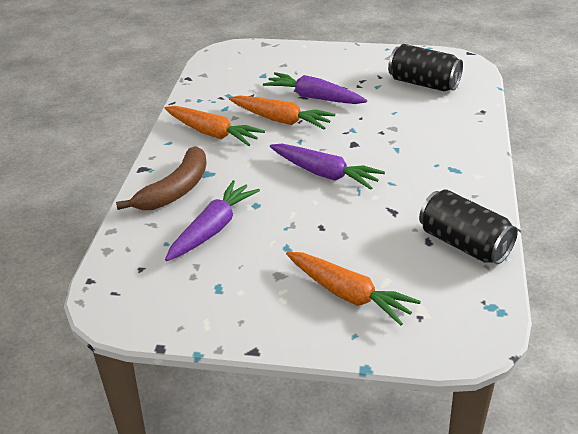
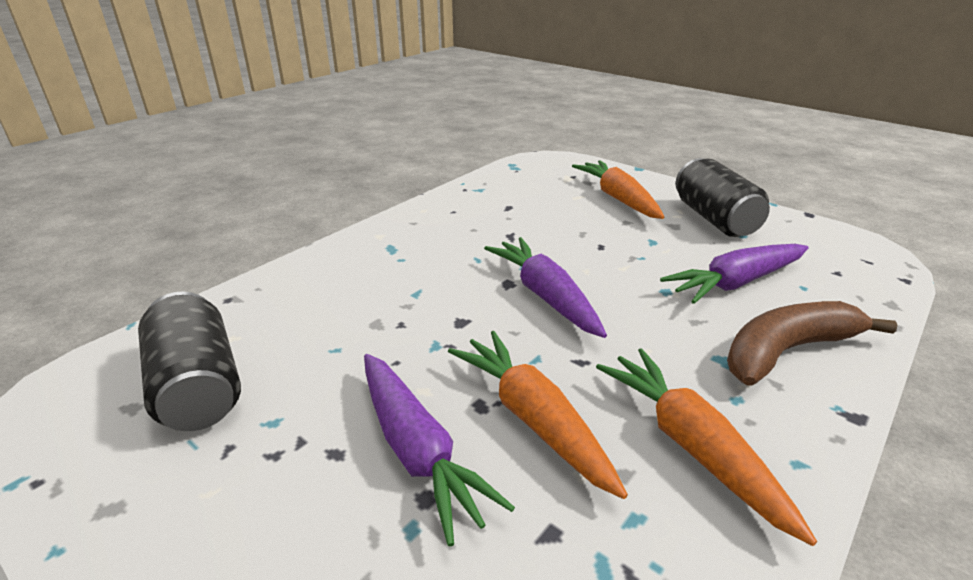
camera: 150 degrees left, 5 degrees down
(464, 244) = (481, 197): black can -> black can (714, 219)

